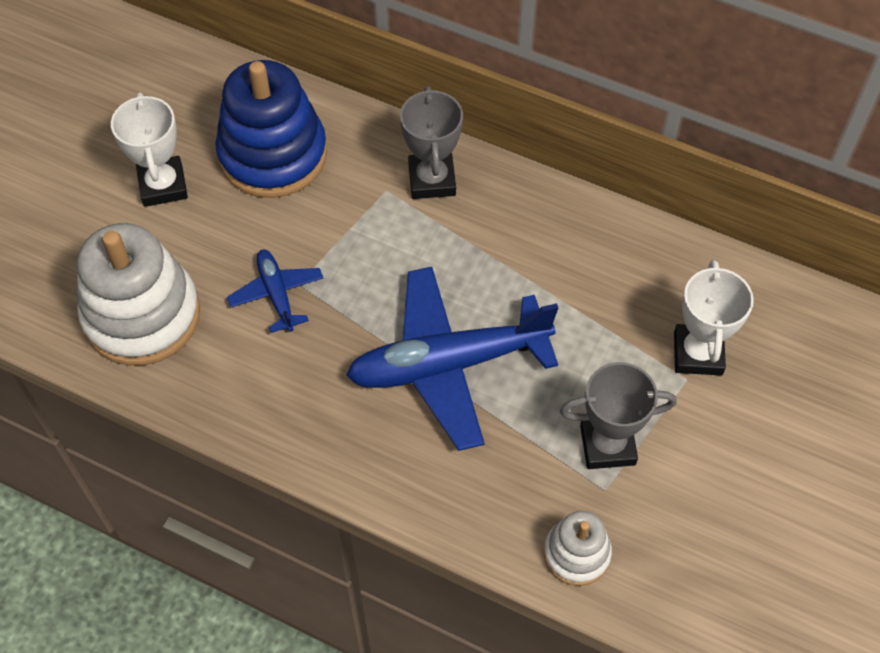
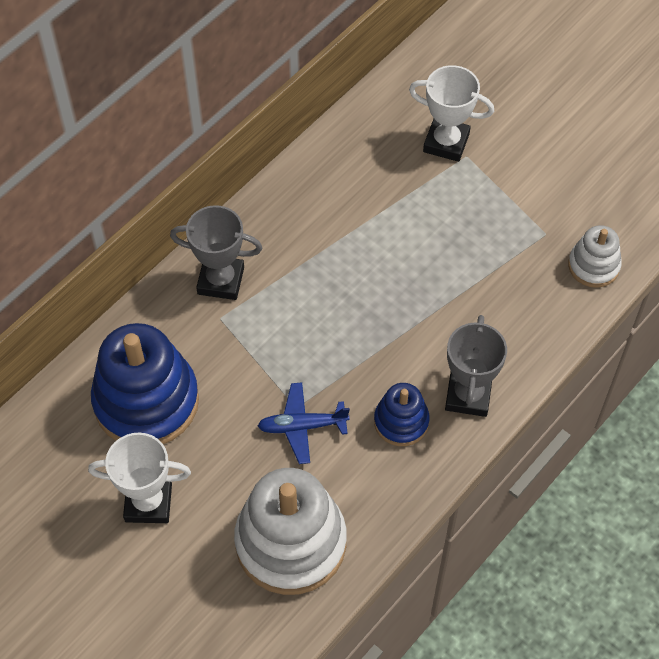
camera: 75 degrees left, 0 degrees up
(305, 386) = (401, 422): none -> blue stacking toy
(448, 364) = (409, 311): blue plane -> none
(607, 445) = (509, 222): grey trophy -> grey trophy (468, 395)

